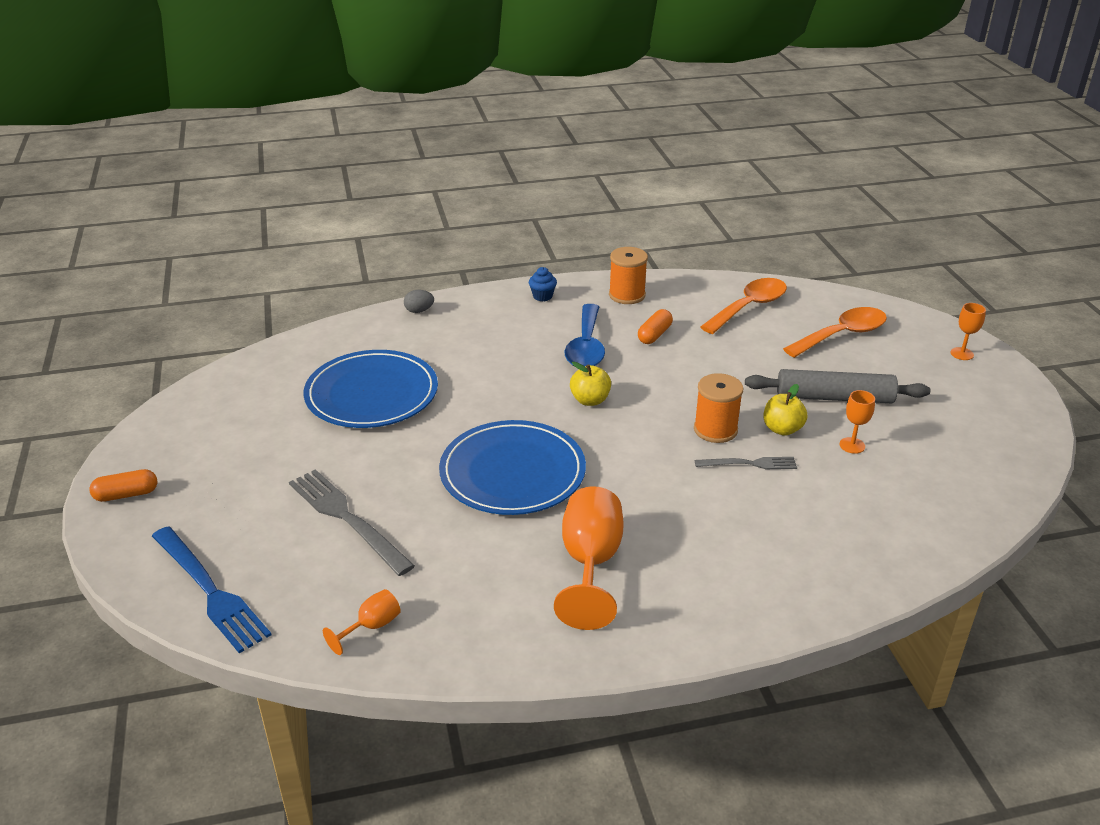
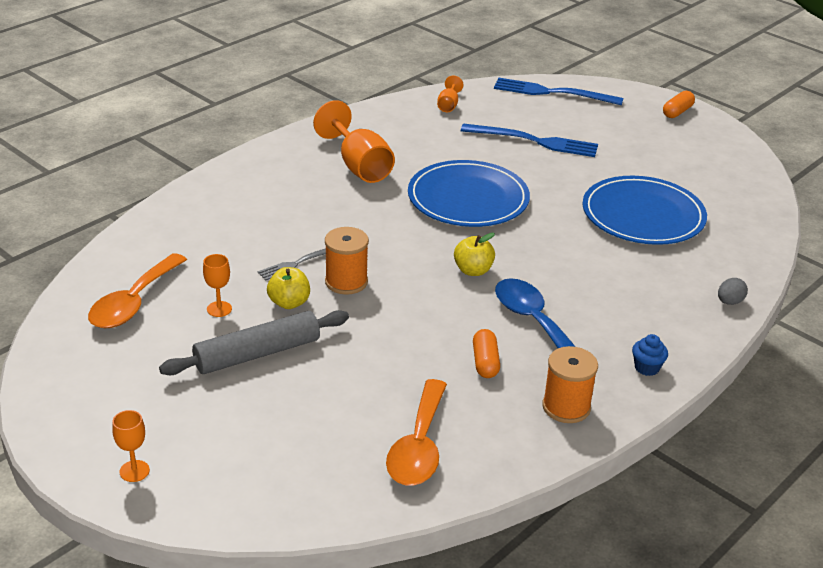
camera: 145 degrees right, 0 degrees up
(347, 518) = (534, 141): grey fork -> blue fork
(842, 335) = (287, 444): orange spoon -> orange spoon (133, 302)

